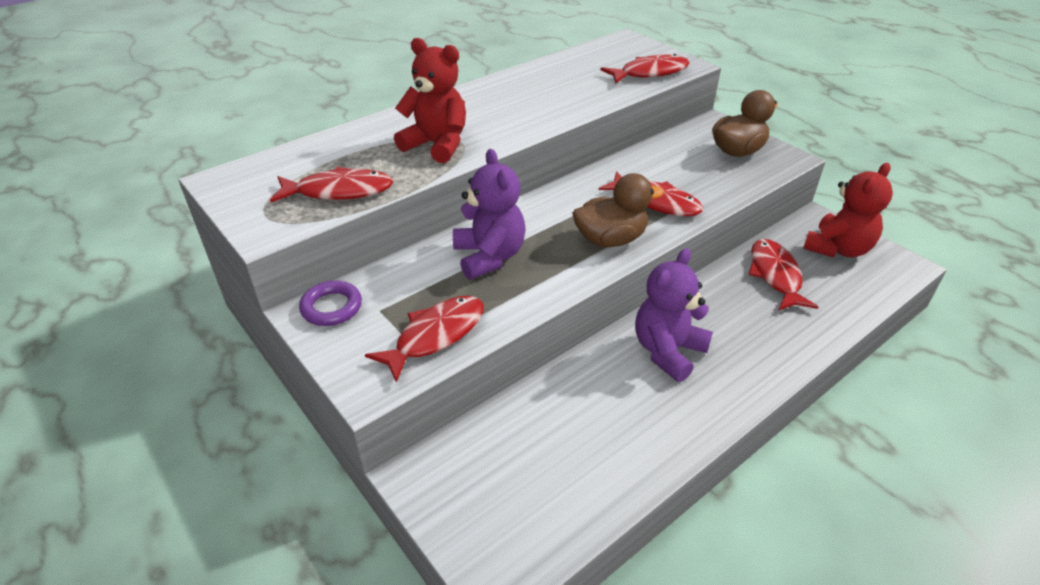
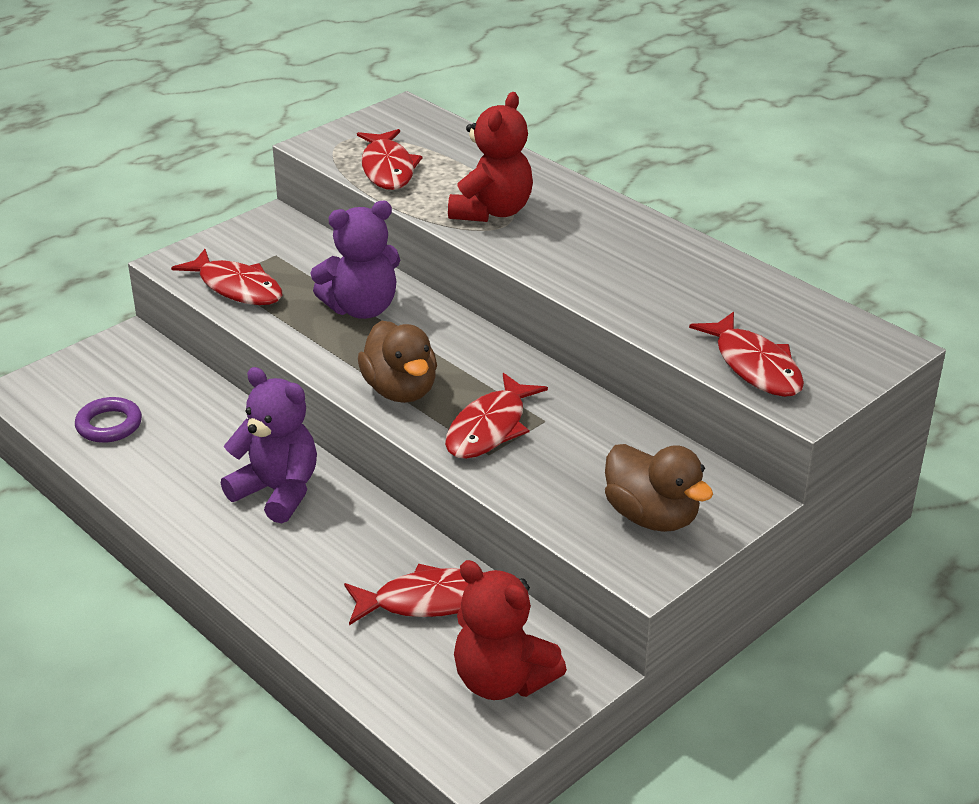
camera: 85 degrees right, 5 degrees down
(331, 307) = (280, 229): purple ring -> purple ring (109, 425)

